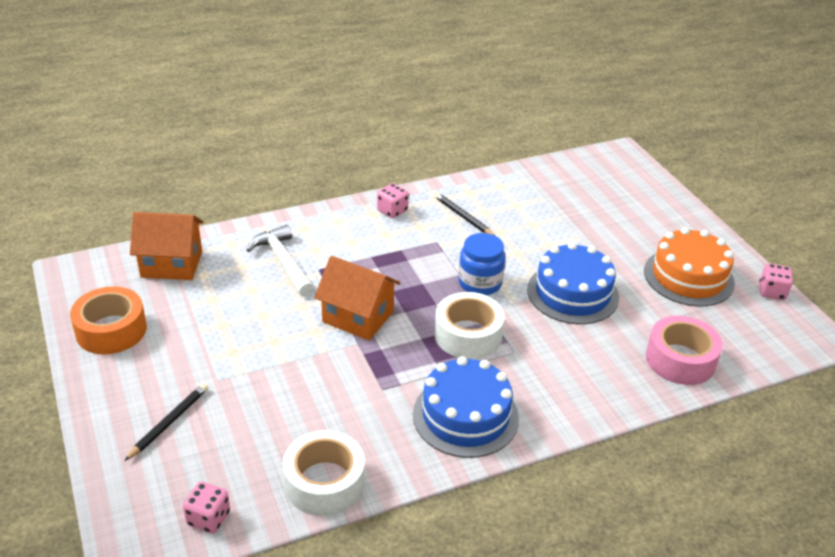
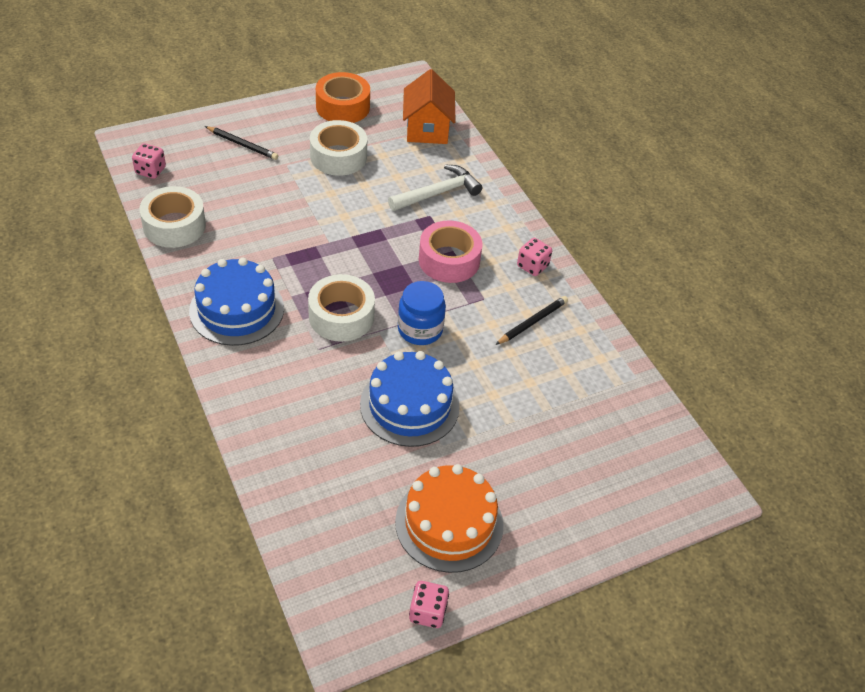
camera: 85 degrees right, 10 degrees up
(209, 335) = (338, 156): none -> white tape
(358, 317) = (364, 242): orange house -> none
(680, 360) = (305, 487): pink tape -> pink tape (449, 260)

